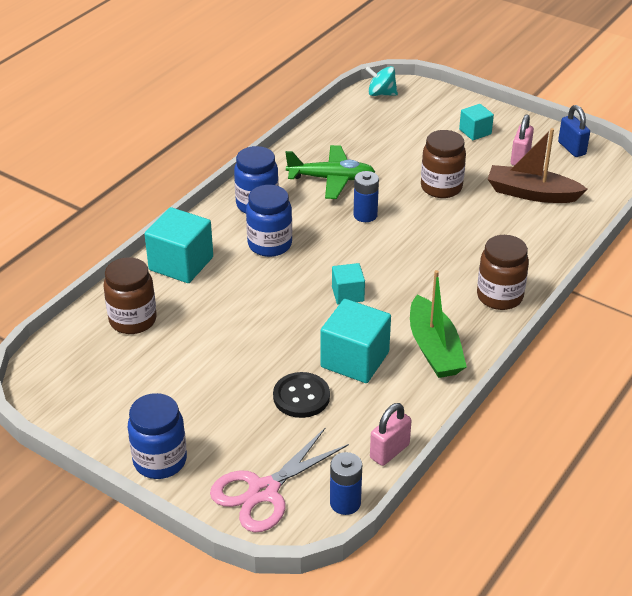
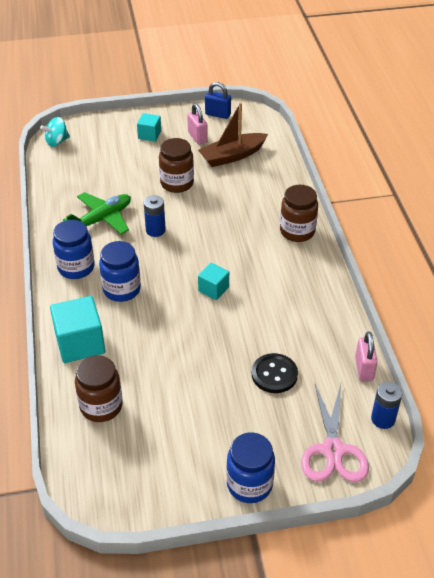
camera: 45 degrees left, 5 degrees up
(355, 360) = (272, 328): turquoise cube -> none
(434, 349) = (305, 288): green boat -> none

